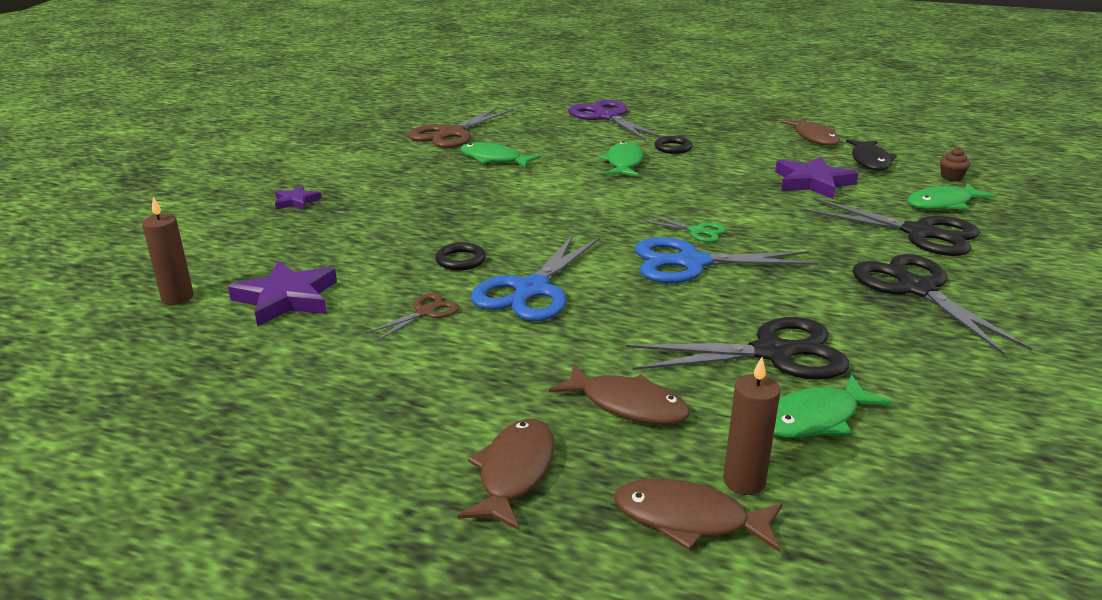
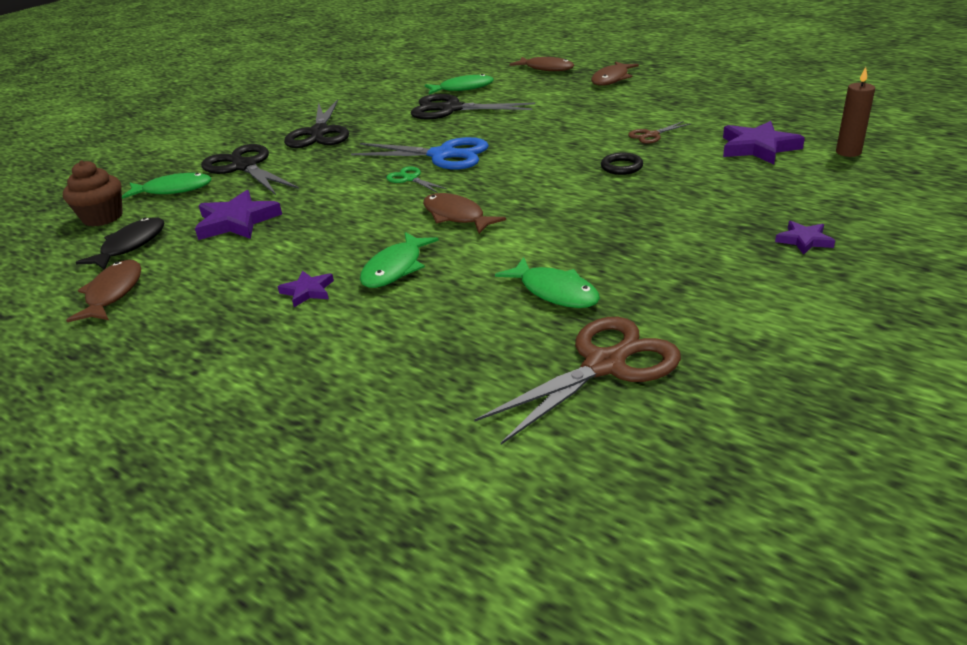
camera: 160 degrees left, 5 degrees up
(532, 290) = (572, 144): blue scissors -> none
(607, 117) = (321, 386): purple scissors -> none
(627, 405) = (547, 95): brown fish -> brown fish (456, 216)
(673, 148) = (308, 291): black ring -> purple star
(744, 481) = (515, 75): brown candle -> none
(951, 177) = (103, 217): brown cupcake -> brown cupcake, size x1.86

